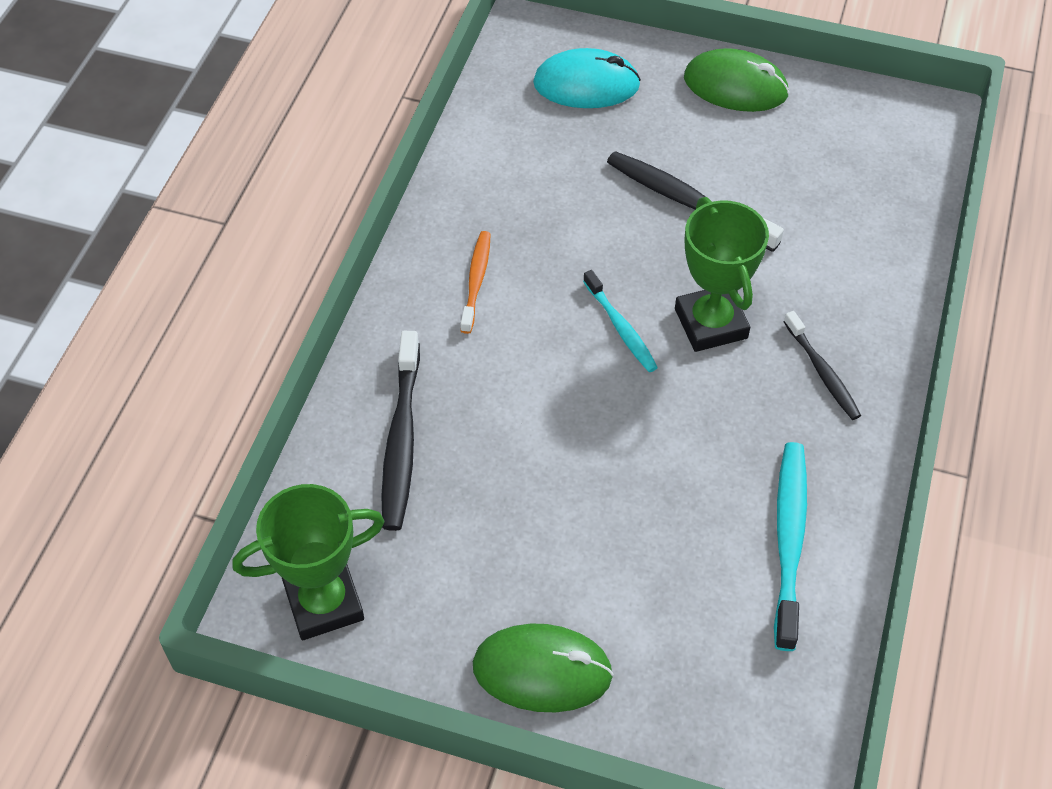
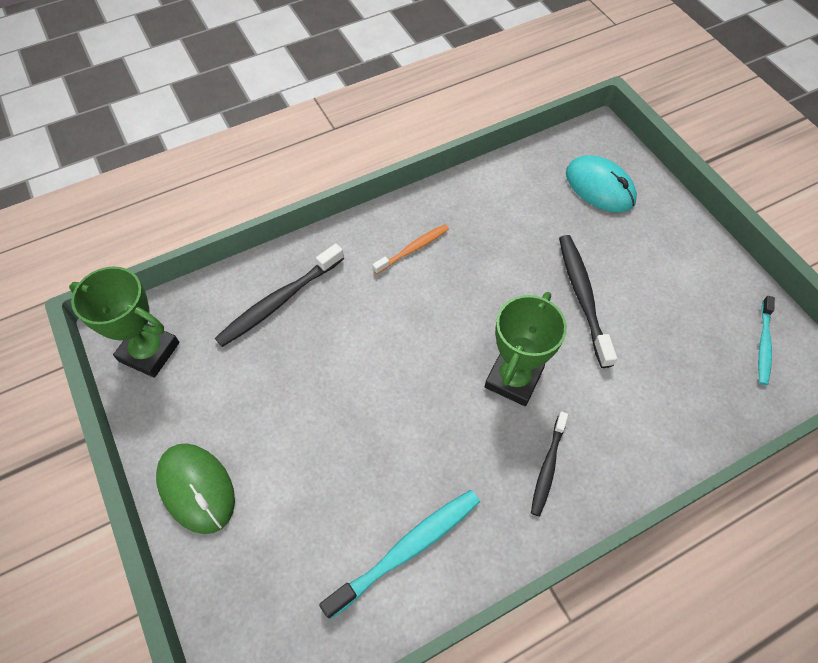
camera: 45 degrees right, 5 degrees up
(621, 327) = (459, 338): turquoise toothbrush -> turquoise toothbrush (763, 344)
(735, 86) = (693, 252): green mouse -> none

